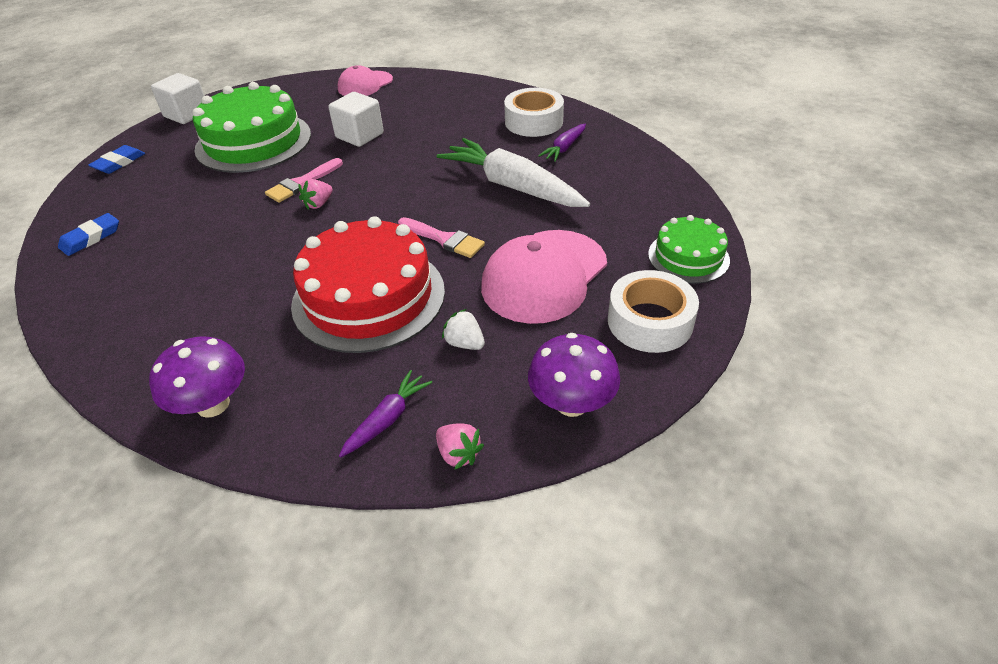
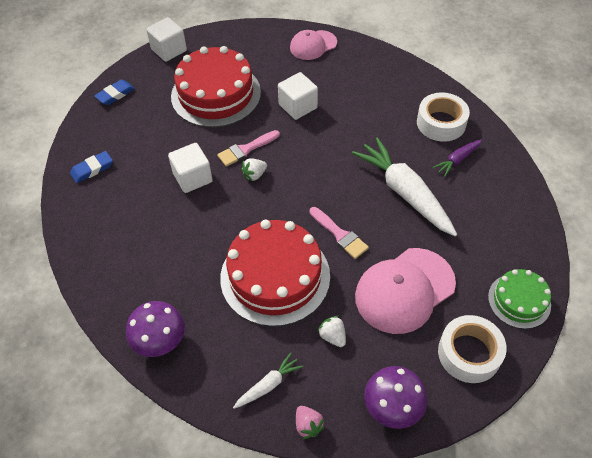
camera: 15 degrees right, 10 degrees up
(235, 221) = (192, 178): none -> white cube
(253, 142) = (216, 94): green cake -> red cake
(318, 204) = (254, 175): pink strawberry -> white strawberry
(387, 419) = (268, 385): purple carrot -> white carrot

